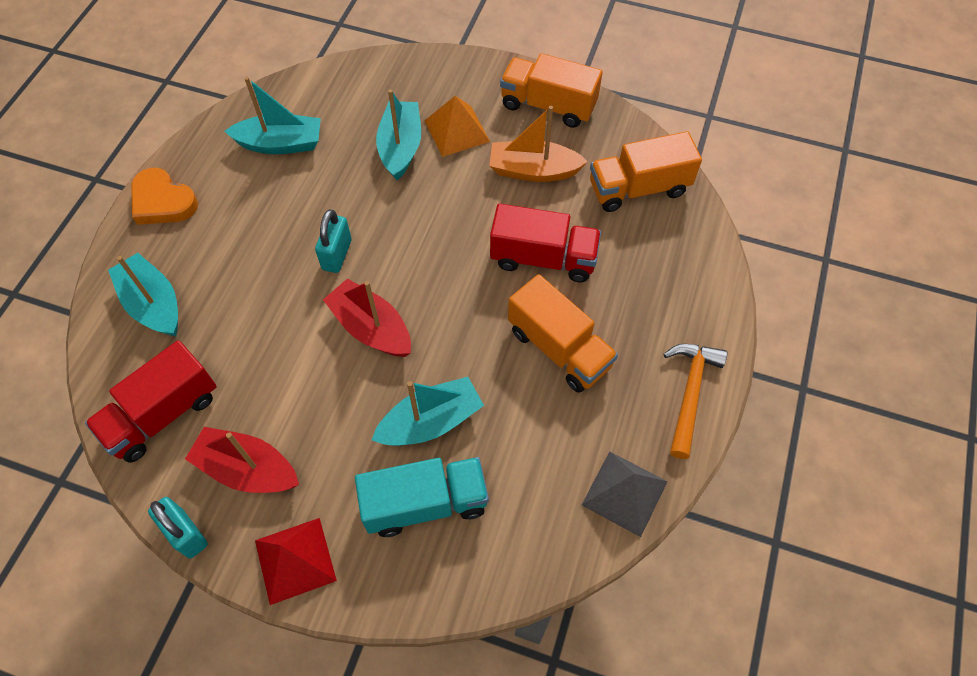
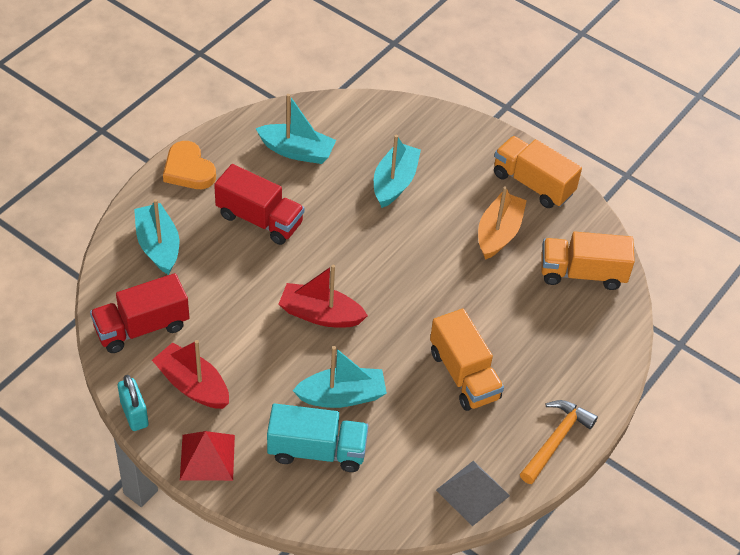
camera: 15 degrees right, 10 degrees down
(337, 255) = (312, 251): turquoise padlock -> none
(371, 328) = (320, 314): red boat -> red boat turned 45 degrees counterclockwise
(456, 131) = (446, 182): orange pyramid -> none
(533, 170) = (498, 233): orange boat -> orange boat turned 90 degrees clockwise
(543, 258) = (478, 304): red truck -> red truck (259, 219)

